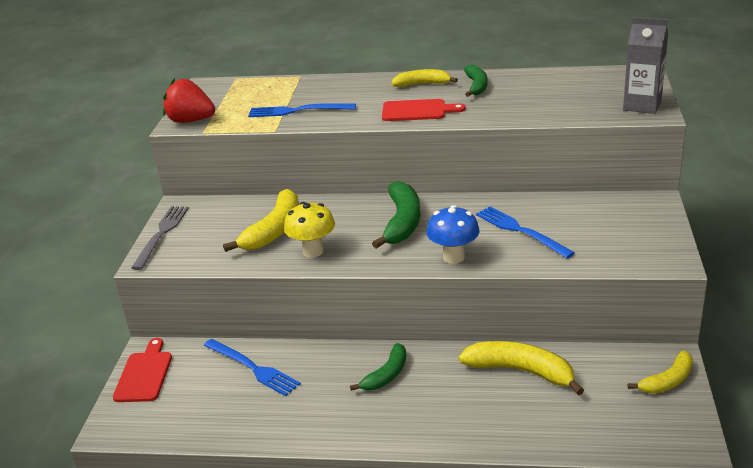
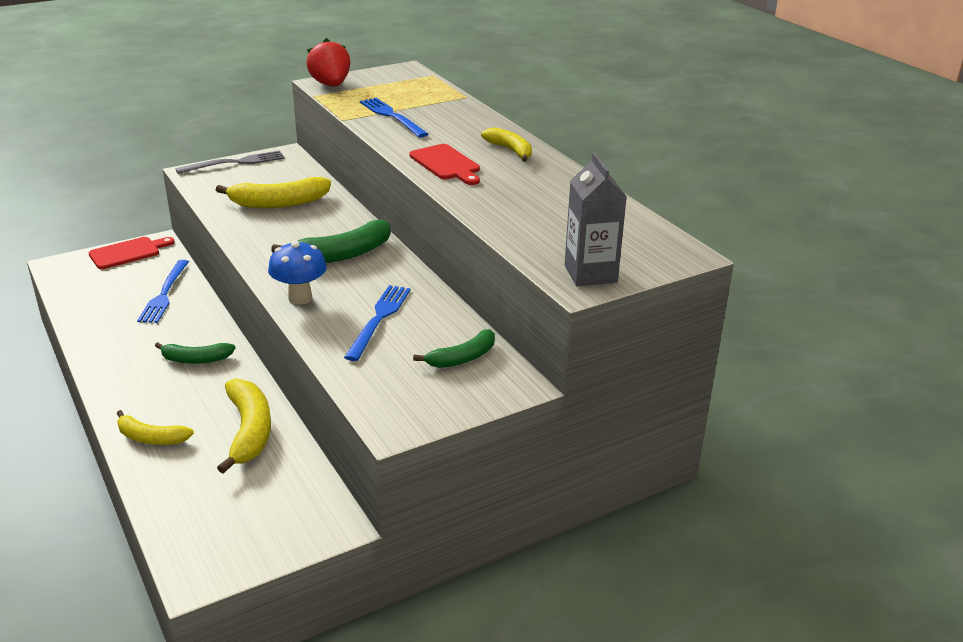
camera: 50 degrees right, 0 degrees up
(313, 251) = (258, 230): yellow mushroom -> none
(476, 86) = (536, 176): green banana -> green banana (462, 358)
(667, 381) = (294, 531): yellow banana -> yellow banana (151, 438)

